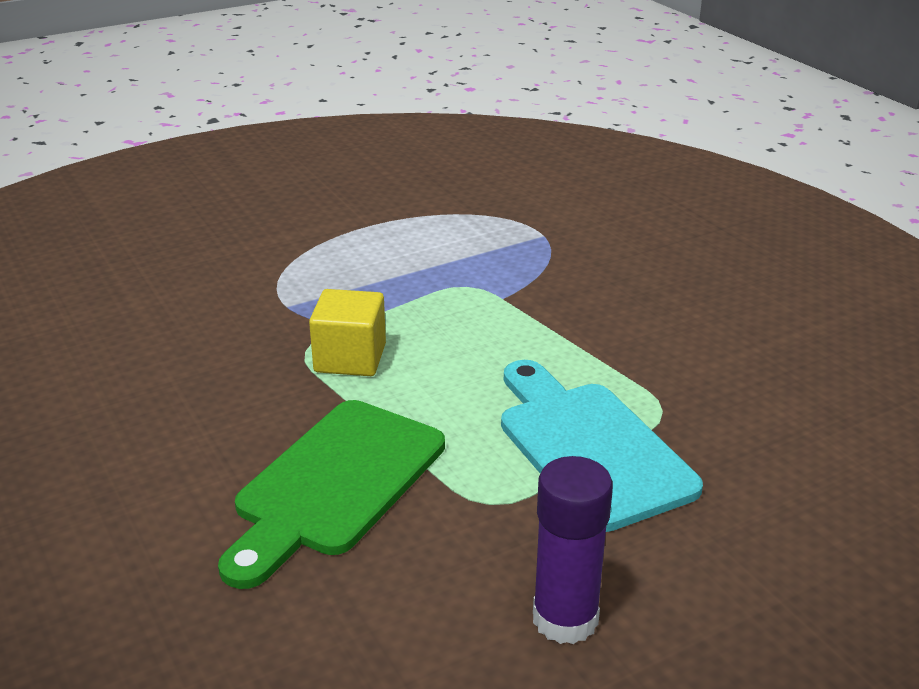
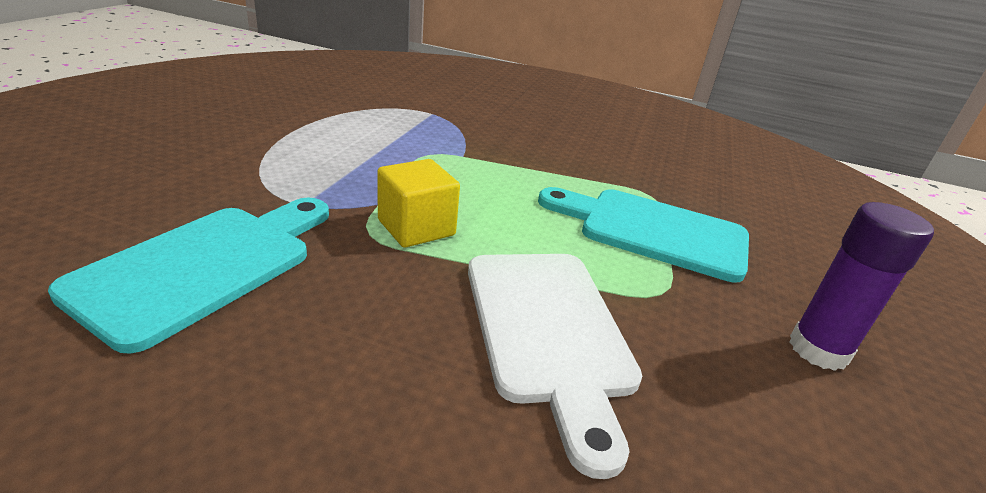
camera: 45 degrees left, 0 degrees up
(164, 336) = (205, 266): none -> turquoise cutting board
(334, 484) = (548, 331): green cutting board -> white cutting board

